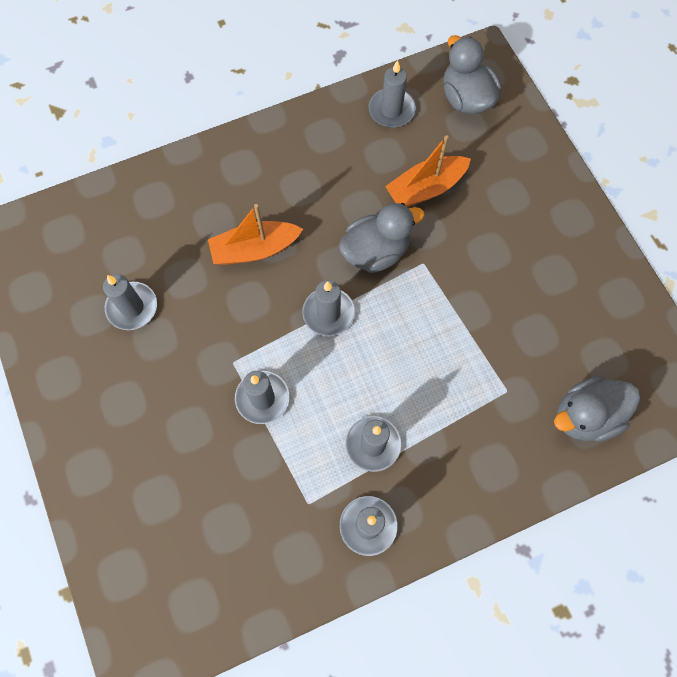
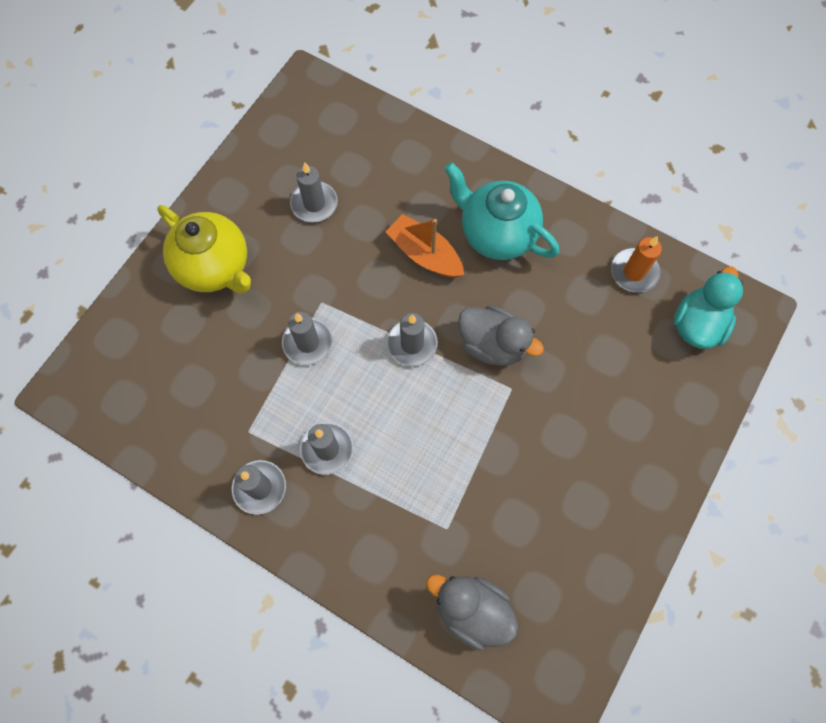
camera: 55 degrees right, 0 degrees up
(124, 434) = (215, 267): none -> yellow teapot
(280, 183) = (496, 234): none -> turquoise teapot
(391, 110) = (634, 272): grey candle -> orange candle
(425, 189) = (582, 347): orange boat -> none
(466, 99) = (697, 324): grey duck -> turquoise duck

